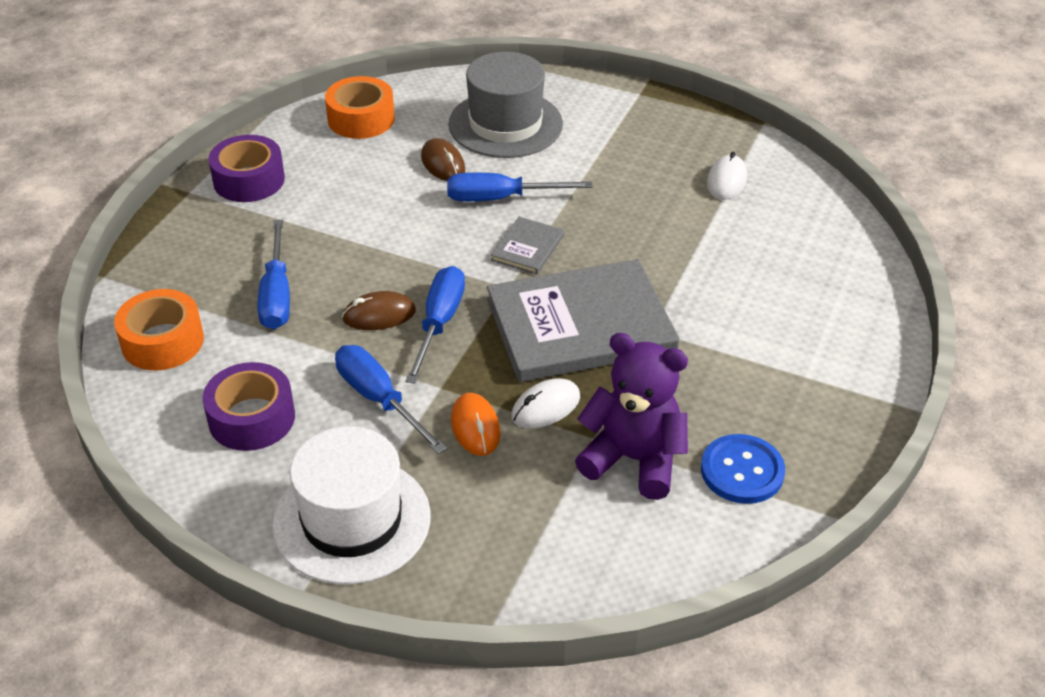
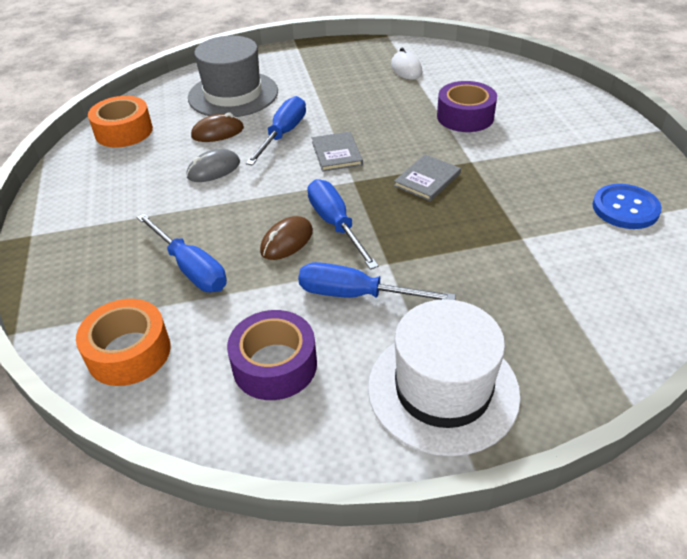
camera: 35 degrees left, 0 degrees up
(249, 180) = (76, 205): purple tape -> purple tape (465, 116)
(396, 205) = (213, 170): none -> grey mouse
(443, 164) = (217, 132): brown mouse -> brown mouse turned 45 degrees counterclockwise
(475, 427) = (444, 274): orange mouse -> none
(501, 198) = (283, 134): blue screwdriver -> blue screwdriver turned 150 degrees clockwise
(545, 407) = (470, 237): white mouse -> none
(580, 325) = (427, 179): grey book -> grey book, size x0.44
(633, 459) = (562, 237): purple teddy bear -> none

